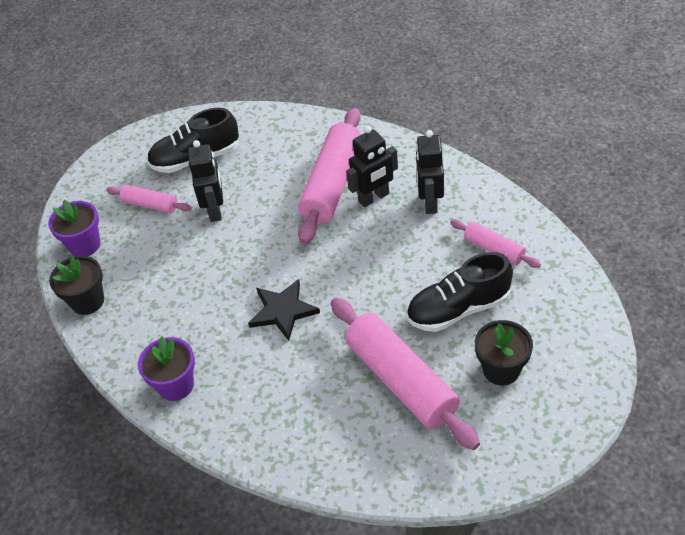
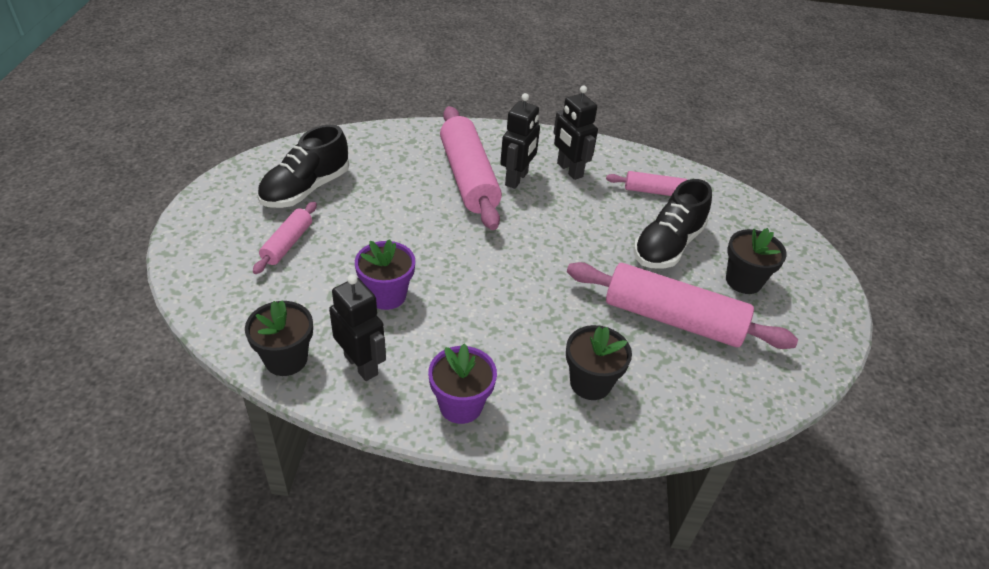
camera: 40 degrees left, 5 degrees down
(84, 245) = (236, 304): purple flower pot -> purple flower pot (387, 295)
(150, 205) = (287, 244): pink rolling pin -> pink rolling pin turned 60 degrees counterclockwise
(215, 210) = (367, 229): black robot -> black robot (361, 365)
(283, 311) = (514, 297): black star -> none
(284, 408) = (590, 383): none -> black flower pot

